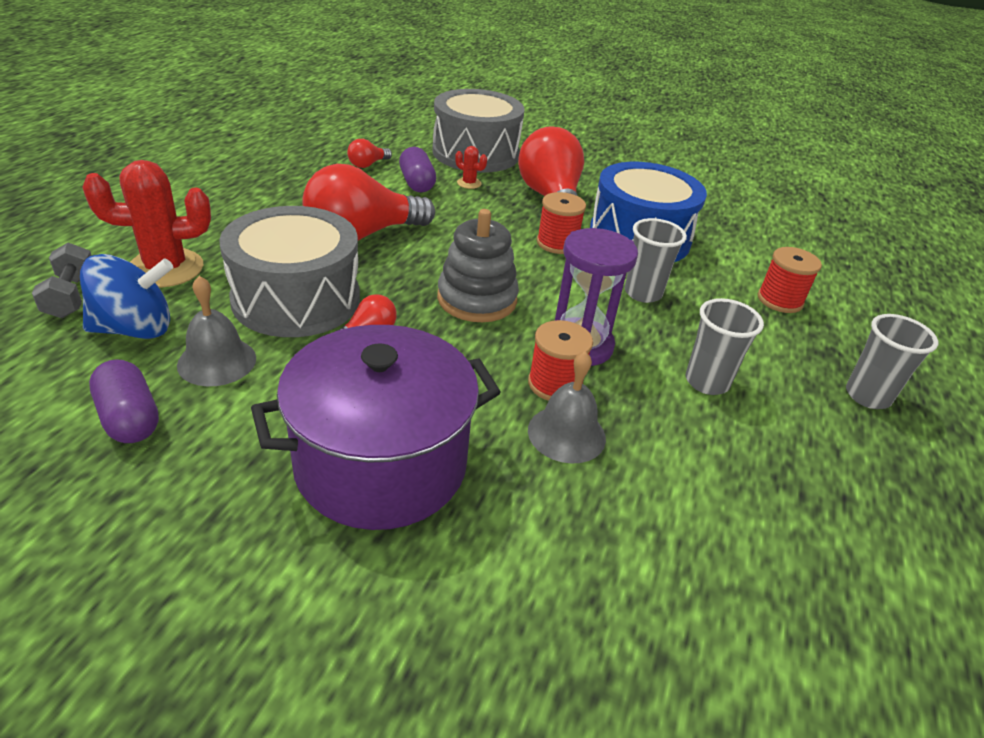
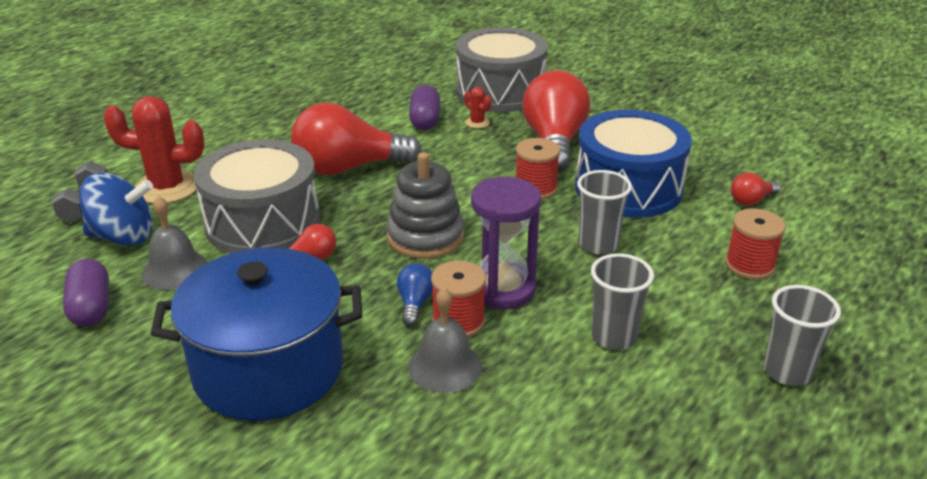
camera: 20 degrees right, 5 degrees down
(367, 165) = (386, 100): red light bulb -> red light bulb (751, 200)
(381, 464) = (268, 369): purple pot -> blue pot
(502, 370) = (415, 303): none -> blue light bulb

